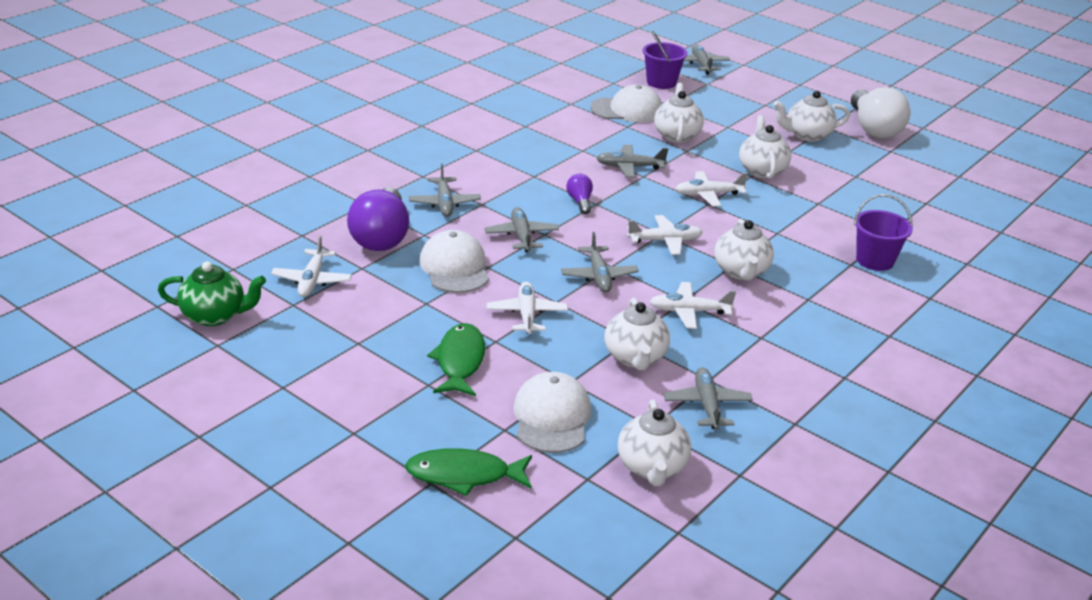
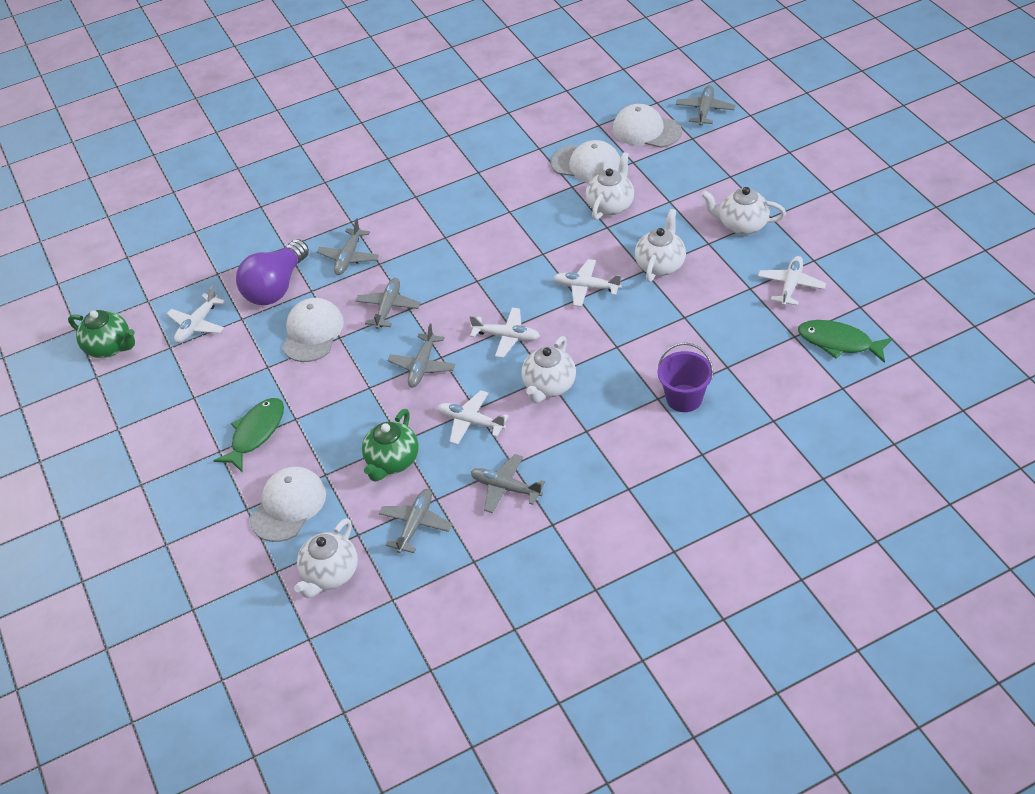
camera: 30 degrees right, 15 degrees up
(464, 475) = (192, 544): green fish -> green fish (839, 342)
(526, 314) = (337, 396): white plane -> white plane (790, 285)
(580, 202) = (464, 275): purple light bulb -> none
(629, 167) = (537, 240): grey plane -> grey plane (505, 488)
(635, 357) = (392, 461): white teapot -> green teapot
(661, 82) = (646, 130): purple bucket -> white cap
(874, 129) = (819, 226): white light bulb -> none

